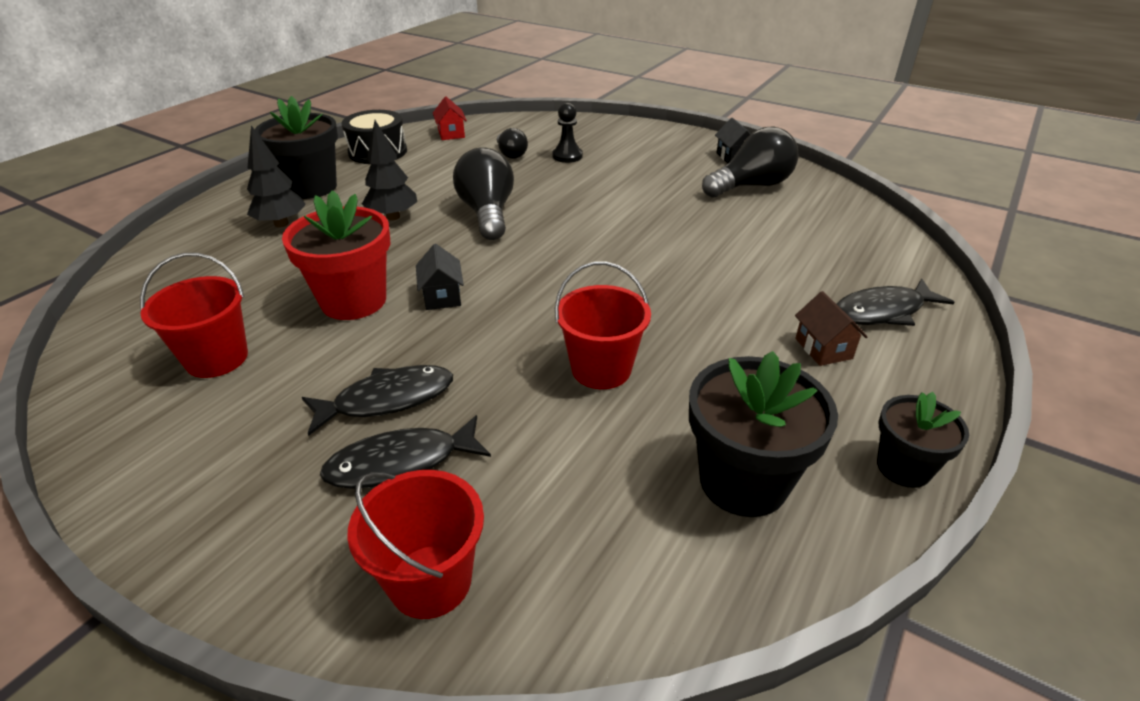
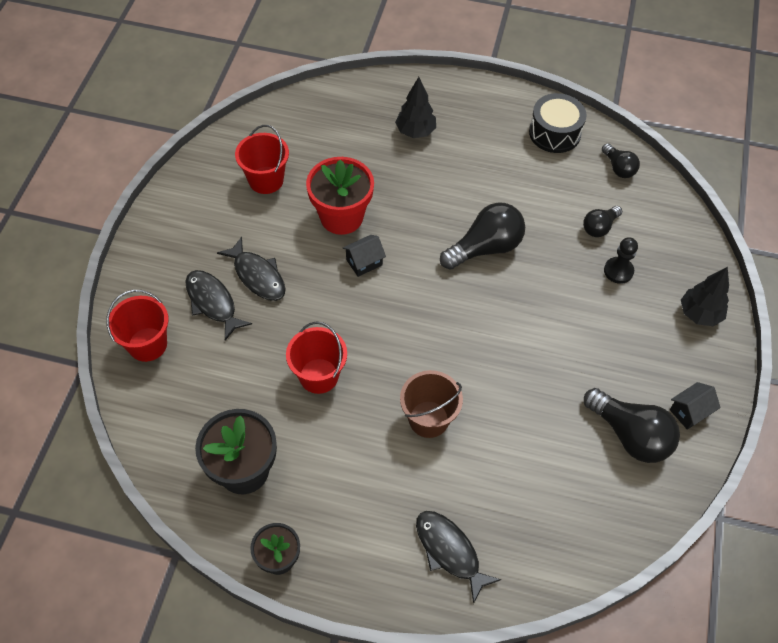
camera: 70 degrees right, 20 degrees up
(311, 187) = (474, 121): black flower pot -> none
(393, 217) = (453, 191): black tree -> black tree (699, 314)
(451, 134) = (618, 168): red house -> black light bulb
(700, 292) = (428, 419): none -> brown bucket
(823, 348) = (386, 509): brown house -> none

